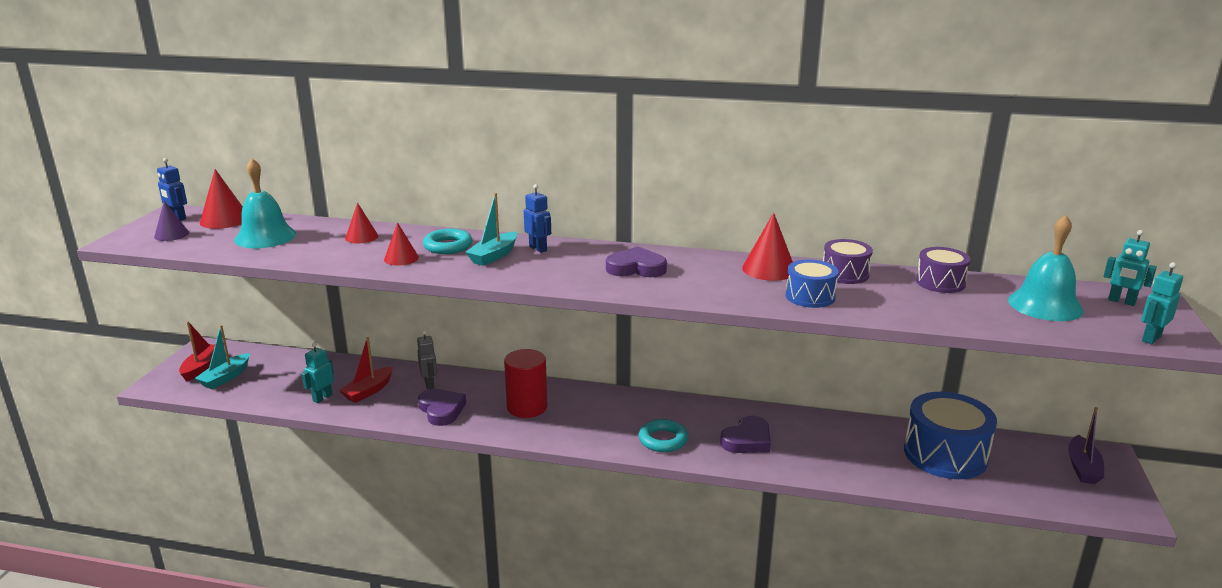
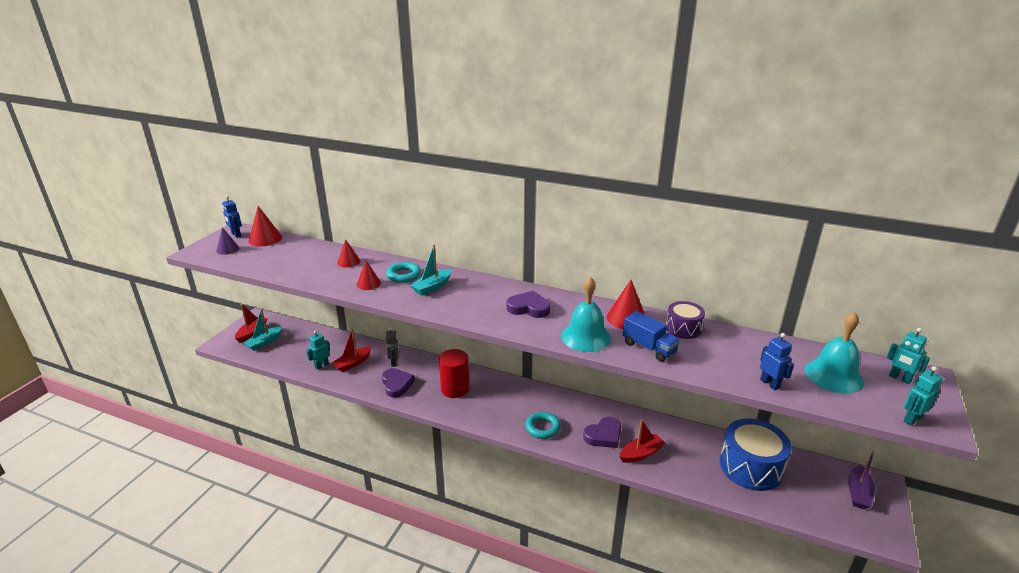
camera: 10 degrees right, 5 degrees up
(265, 237) = (286, 256): turquoise bell -> turquoise bell (586, 337)
(538, 248) = (465, 283): blue robot -> blue robot (770, 384)
(802, 455) = (641, 453): none -> red boat
(810, 296) = (649, 348): blue drum -> blue truck
(940, 282) = (755, 344): purple drum -> none

